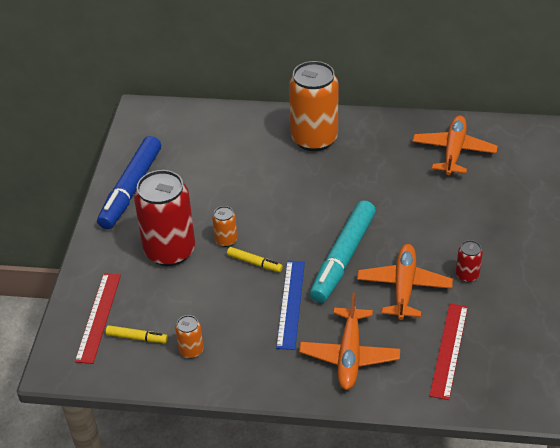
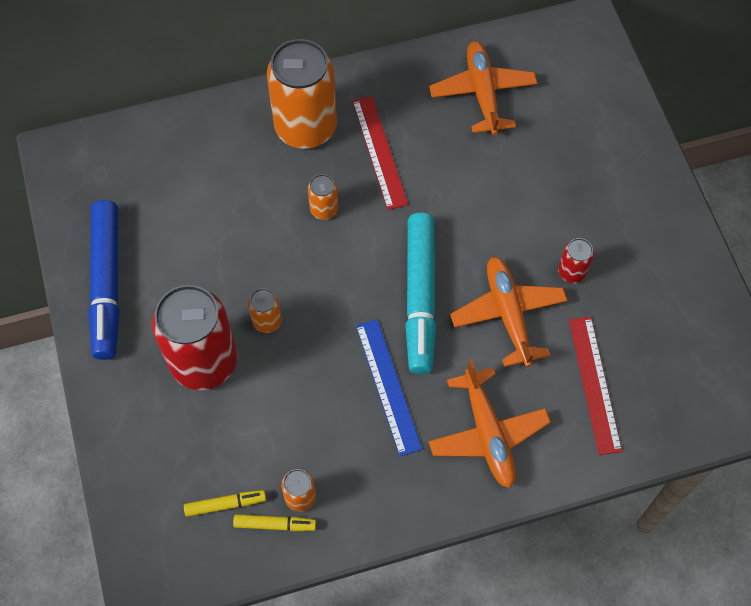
camera: 25 degrees left, 20 degrees up
(99, 317) = (162, 492): red ruler -> red ruler (379, 151)
(254, 263) = (318, 343): yellow marker -> yellow marker (275, 524)
(301, 188) = (324, 209): none -> orange can

